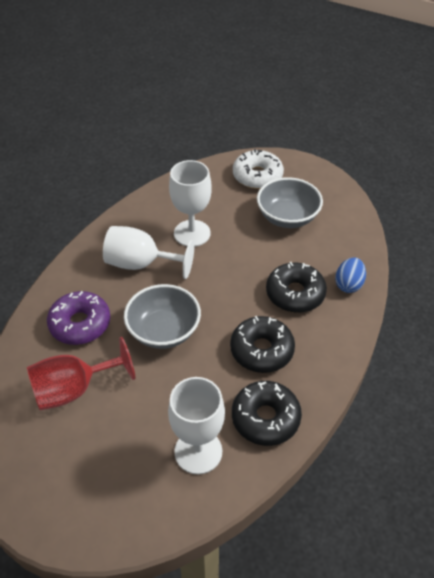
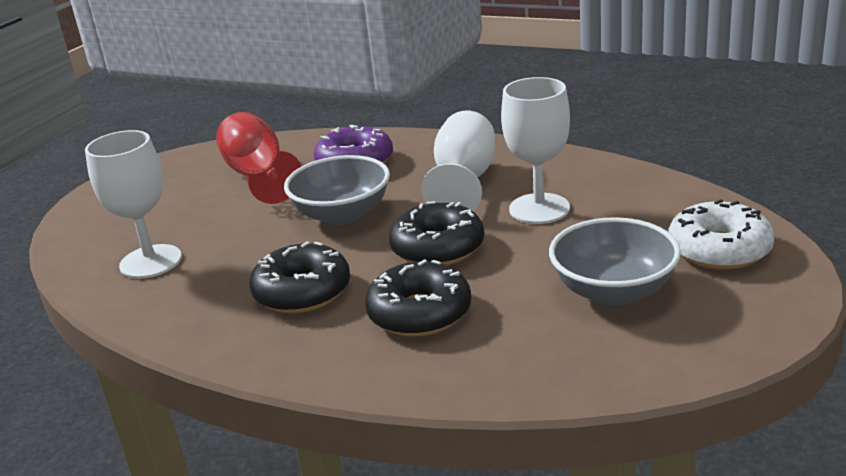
camera: 90 degrees right, 20 degrees down
(265, 418) = (184, 305): black donut -> black donut (437, 248)
(348, 284) = (449, 370): blue egg -> none

